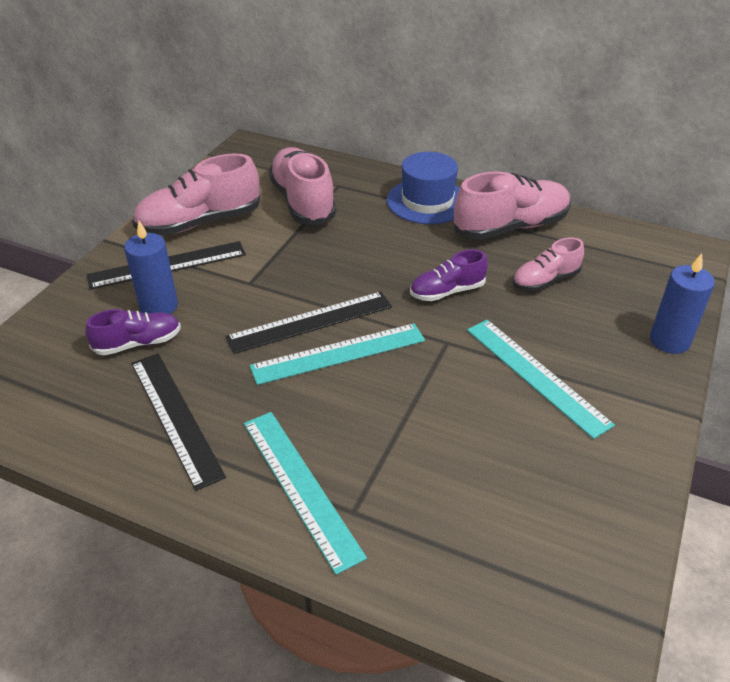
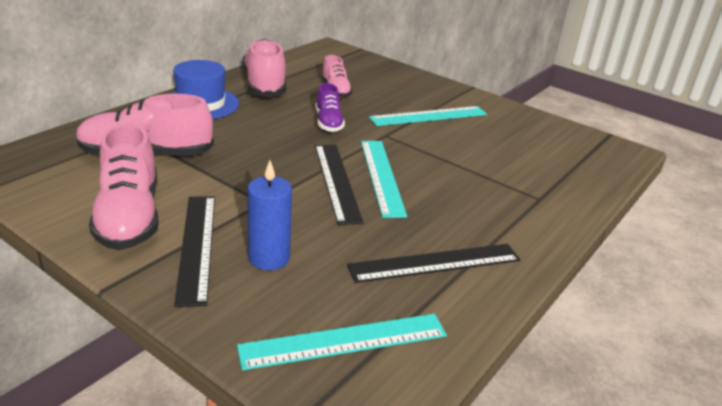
camera: 80 degrees left, 10 degrees down
(138, 343) = (324, 276): purple shoe -> none
(300, 486) = (517, 214): turquoise ruler -> turquoise ruler (344, 341)
(669, 341) = (411, 75): blue candle -> none

